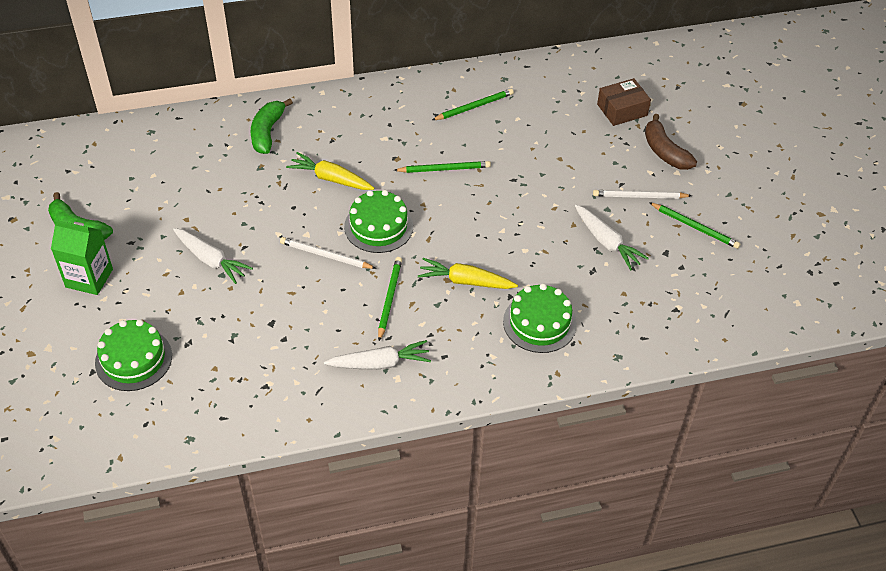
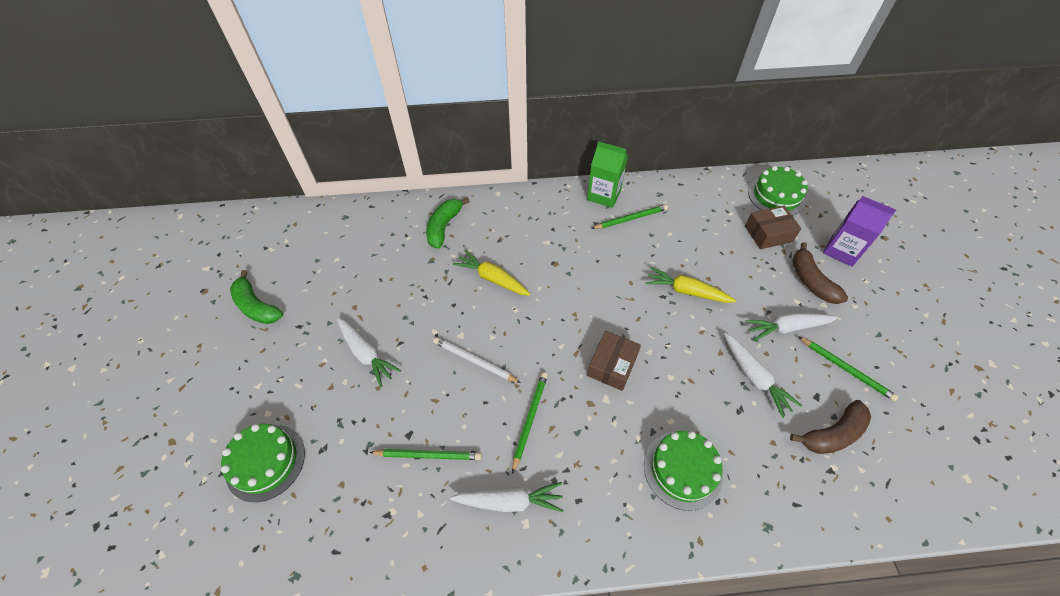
camera: 10 degrees right, 5 degrees up
(89, 278) = (251, 361): green carton -> green carton (604, 195)
(378, 226) = (529, 334): green cake -> green cake (776, 196)
(444, 169) = (598, 278): green pencil -> green pencil (428, 455)
(466, 246) = (612, 365): none -> brown box
(466, 281) = (609, 408): yellow carrot -> yellow carrot (687, 291)
(639, 196) = (787, 328): white pencil -> white carrot
(679, 281) = (832, 434): none -> brown banana
(697, 120) = (841, 251): none -> purple carton

